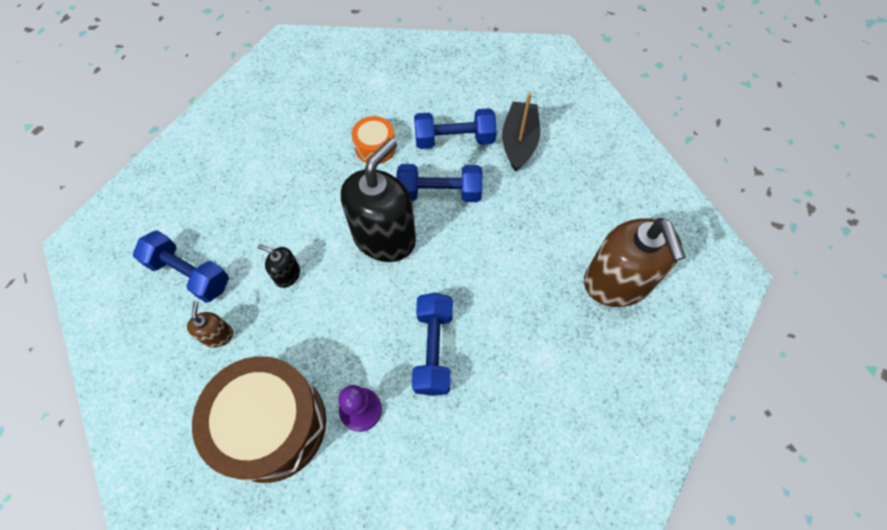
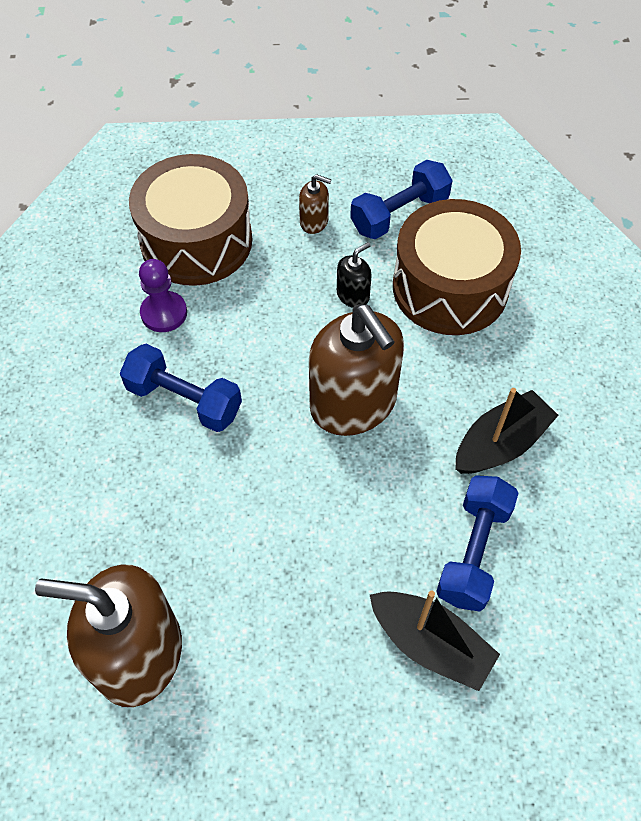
camera: 115 degrees right, 5 degrees down
(256, 214) = (450, 287): none -> brown drum
(375, 147) = (500, 443): orange drum -> black boat
(384, 237) = (353, 404): black soap dispenser -> brown soap dispenser
(439, 193) = (389, 492): blue dumbbell -> none

